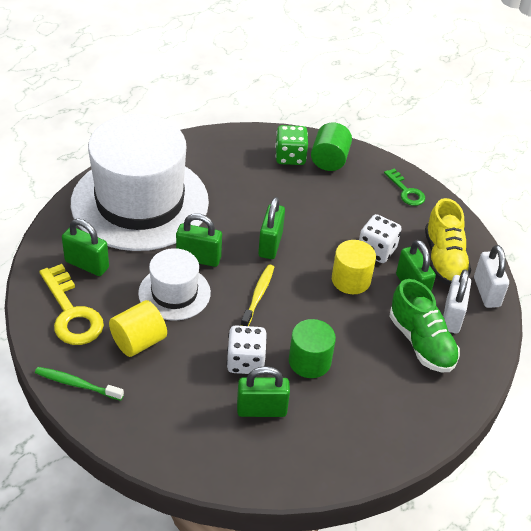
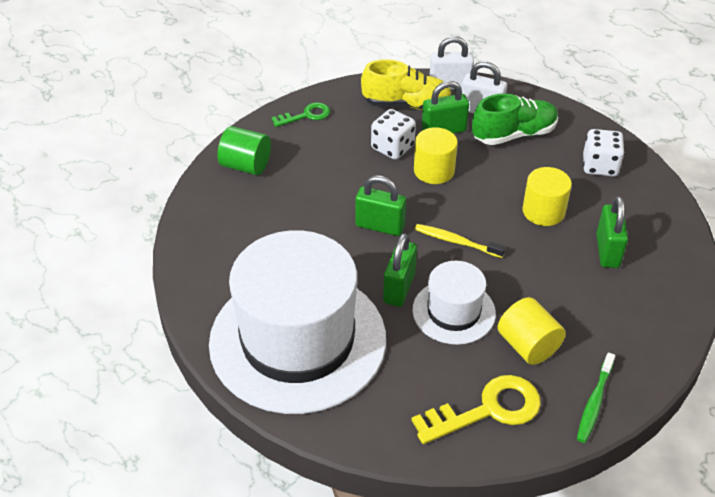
camera: 80 degrees left, 0 degrees up
(87, 264) = (407, 395): green padlock -> none
(245, 361) = (548, 258): white dice -> white dice (600, 166)
(290, 157) = (235, 197): green dice -> none
(309, 361) = (543, 211): green cylinder -> yellow cylinder

